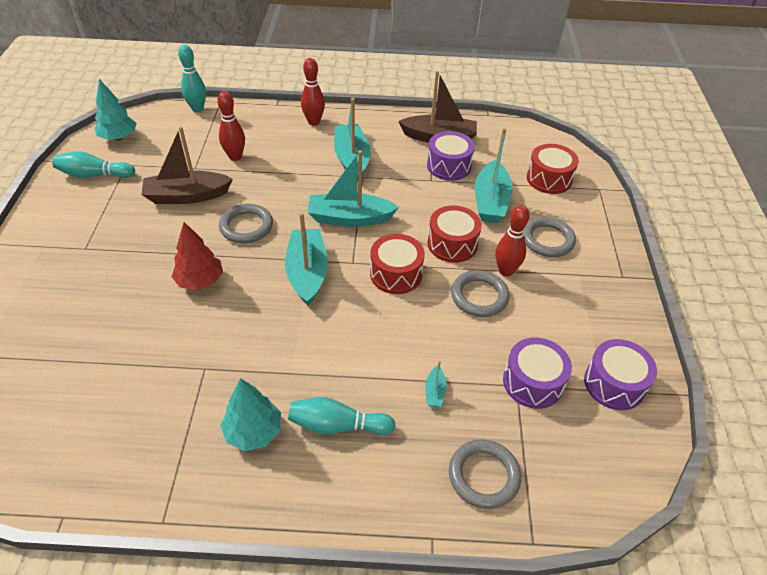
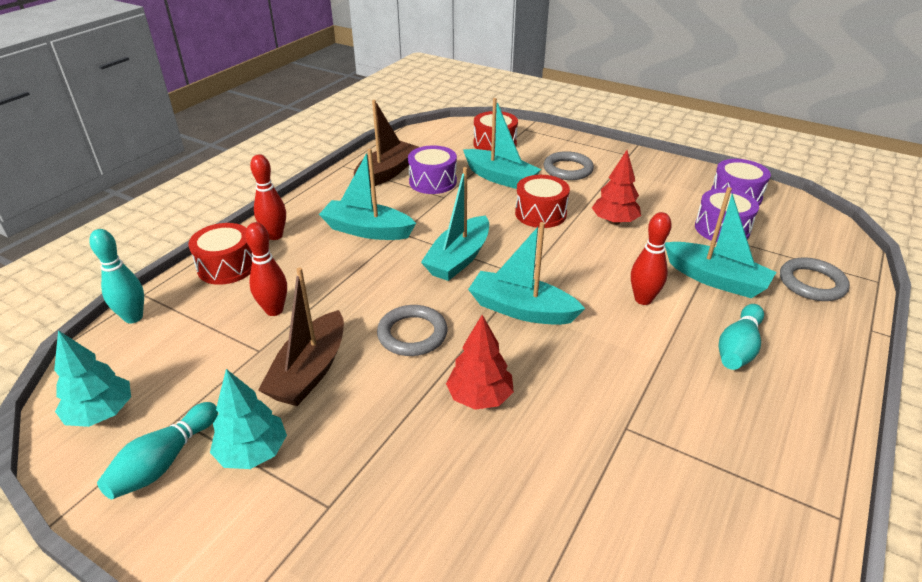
camera: 60 degrees left, 10 degrees down
(253, 432) = (731, 410): turquoise tree -> turquoise tree (253, 452)
(396, 274) = (559, 255): red drum -> red drum (227, 266)
(435, 391) = (715, 279): turquoise boat -> turquoise boat, size x2.31
(479, 296) = (614, 221): grey ring -> red tree
(506, 271) = (592, 199): red bowling pin -> red bowling pin (643, 299)

